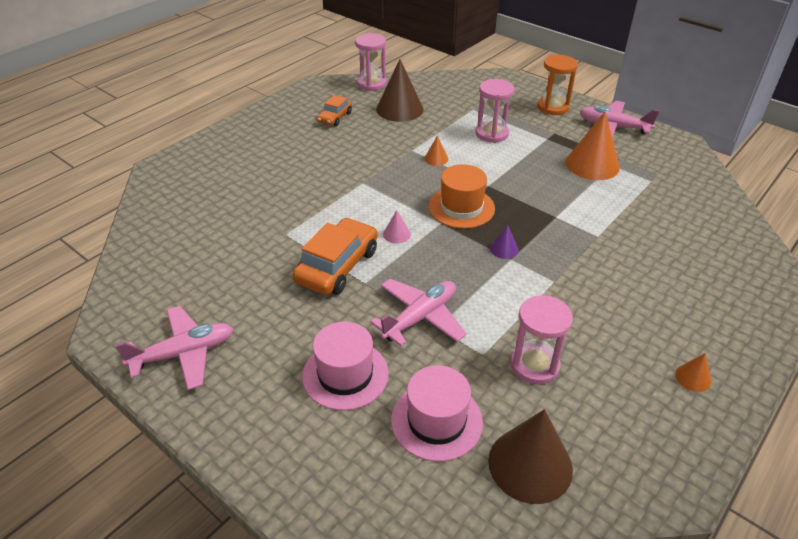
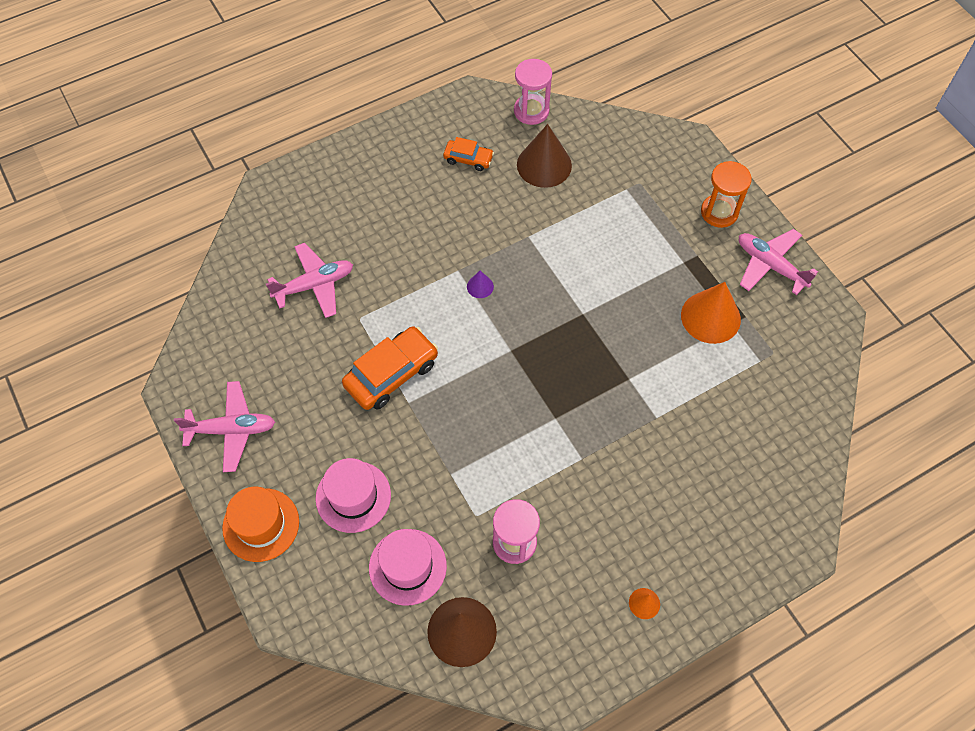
camera: 20 degrees right, 20 degrees up
(335, 117) = (468, 159): orange car -> orange car turned 120 degrees counterclockwise
(396, 234) = (462, 351): pink cone -> none
(420, 317) = (440, 458): pink plane -> pink plane (314, 285)
(436, 159) = (548, 257): orange cone -> none
(461, 207) = (541, 336): orange hat -> orange hat (261, 524)
(491, 134) = (626, 236): pink hourglass -> none
(504, 249) = (555, 404): purple cone -> purple cone (480, 286)

